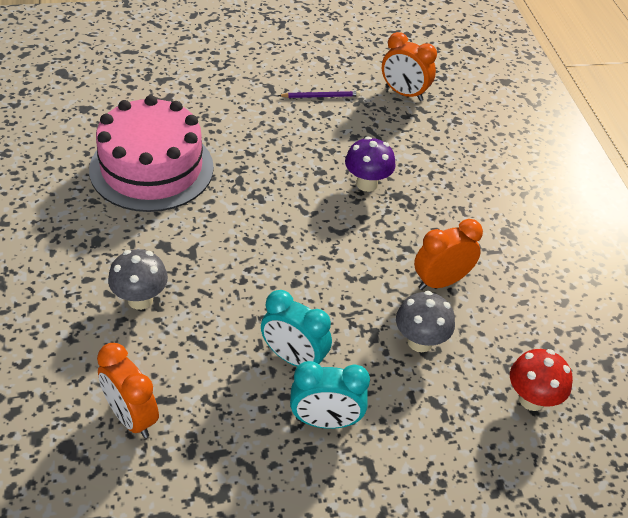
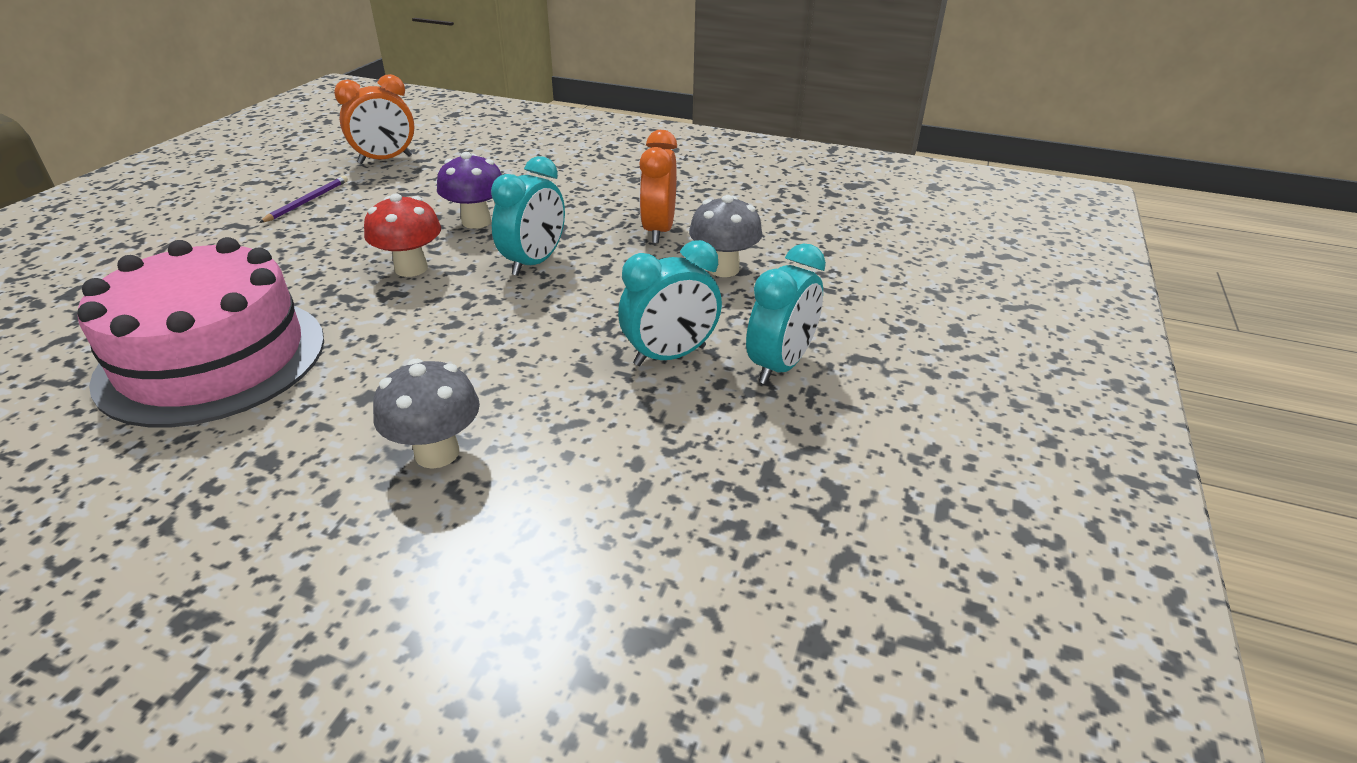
camera: 55 degrees left, 10 degrees down
(131, 417) = (642, 537): orange clock -> none
(342, 239) = (534, 263): none -> turquoise clock
(531, 399) = (844, 239): red mushroom -> red mushroom (411, 268)

